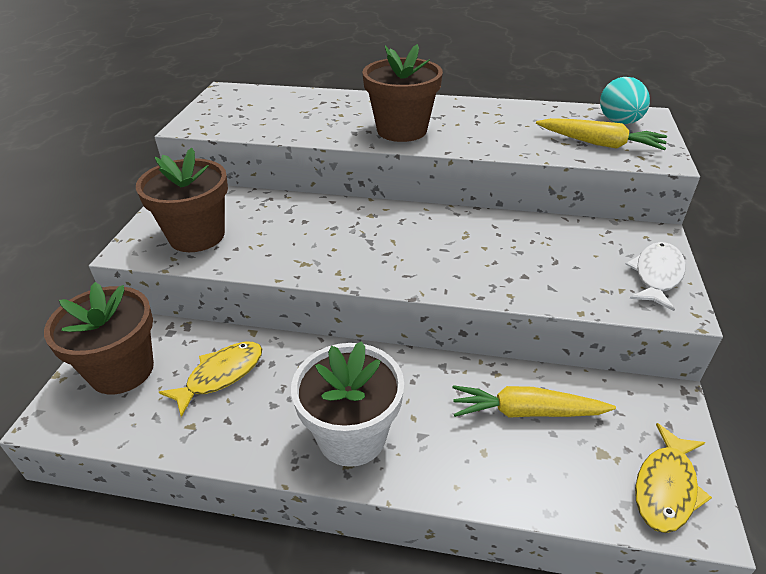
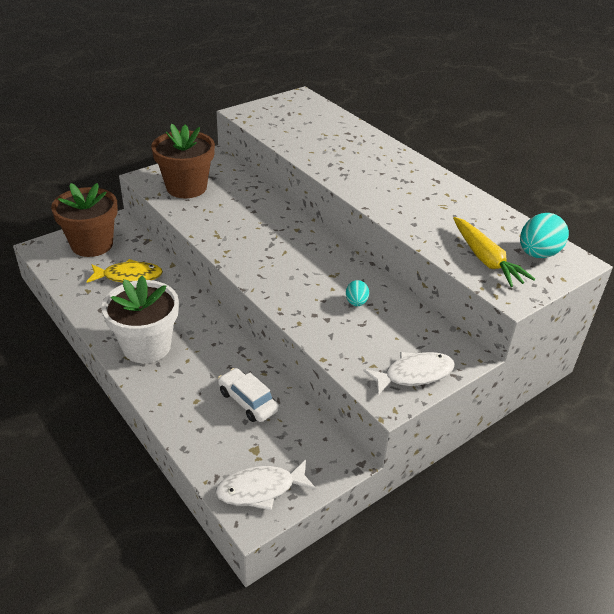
camera: 40 degrees right, 0 degrees up
(402, 130) = (362, 178): brown flower pot -> none
(521, 246) = (356, 302): none -> turquoise egg
(526, 412) = (248, 401): yellow carrot -> white car
(666, 487) = (261, 489): yellow fish -> white fish

